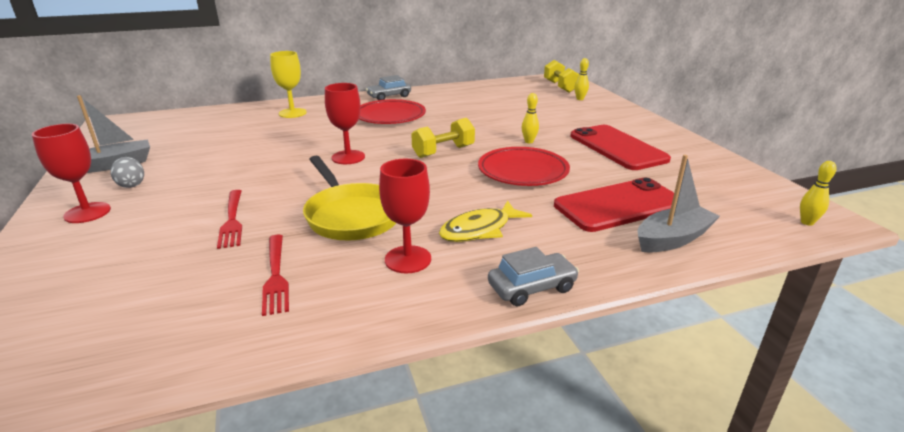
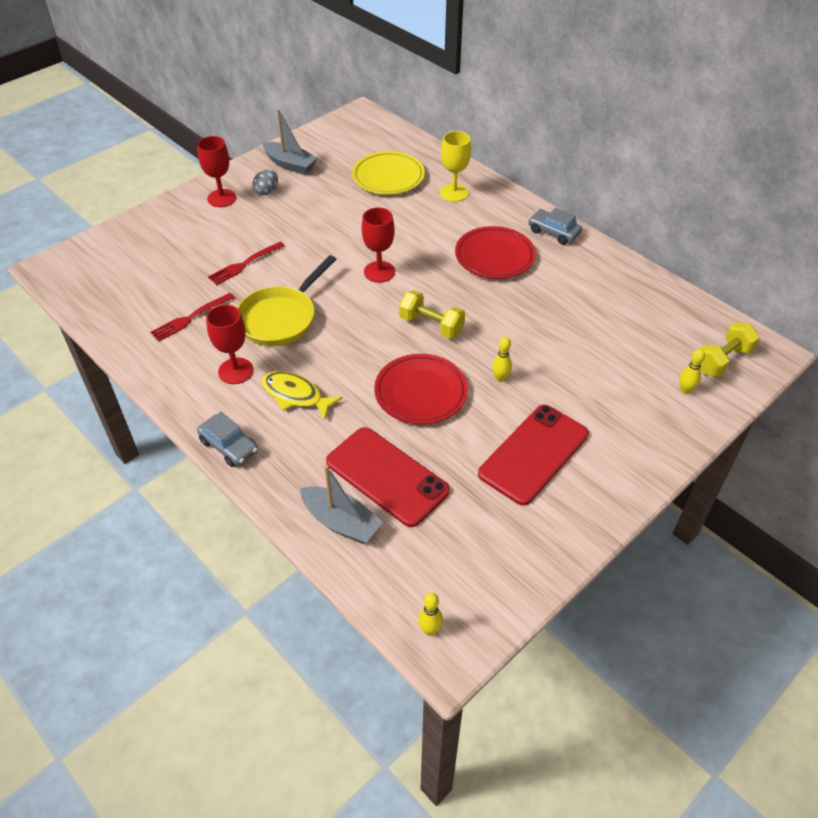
camera: 65 degrees right, 20 degrees up
(226, 129) = (388, 177): none -> yellow plate

